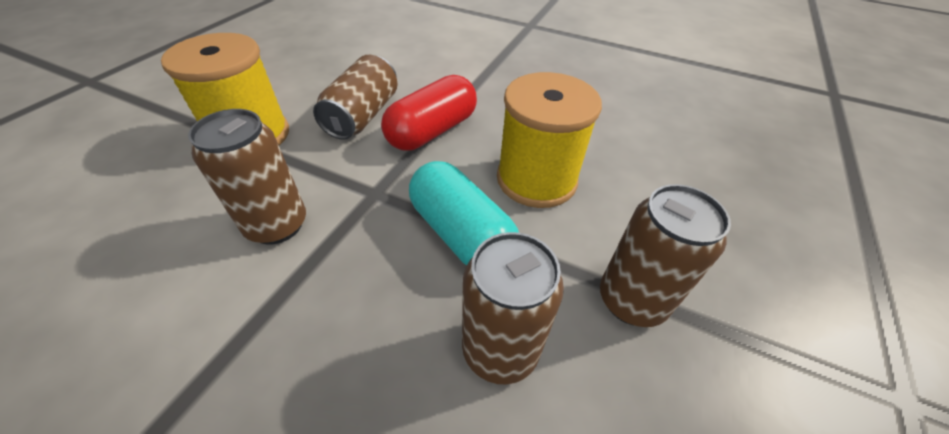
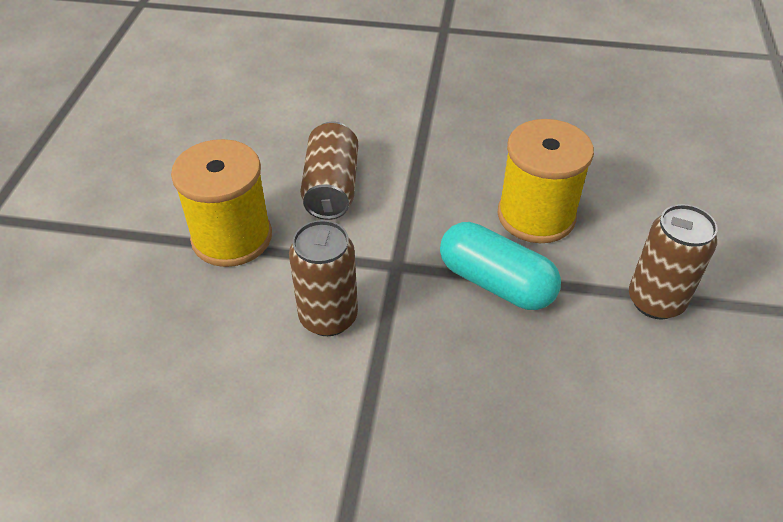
camera: 15 degrees left, 0 degrees up
(432, 131) = (412, 188): red capsule -> none
(500, 350) = (573, 363): brown can -> none

